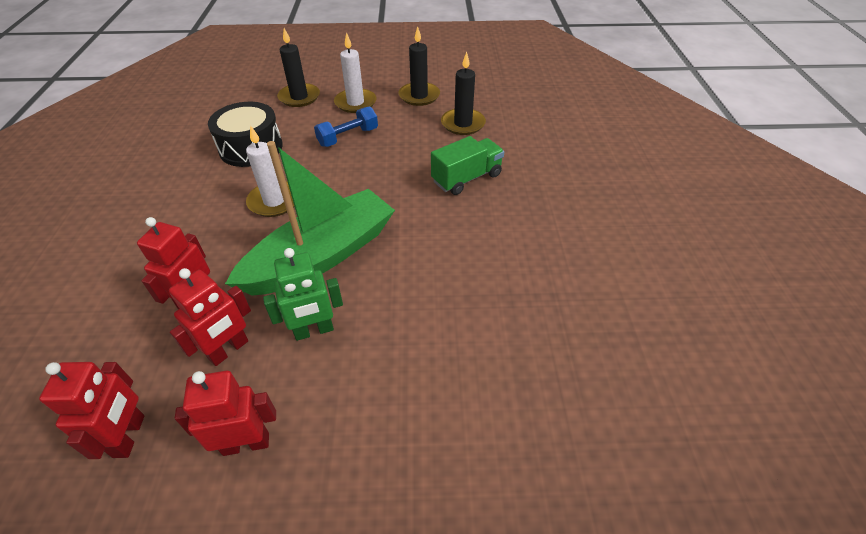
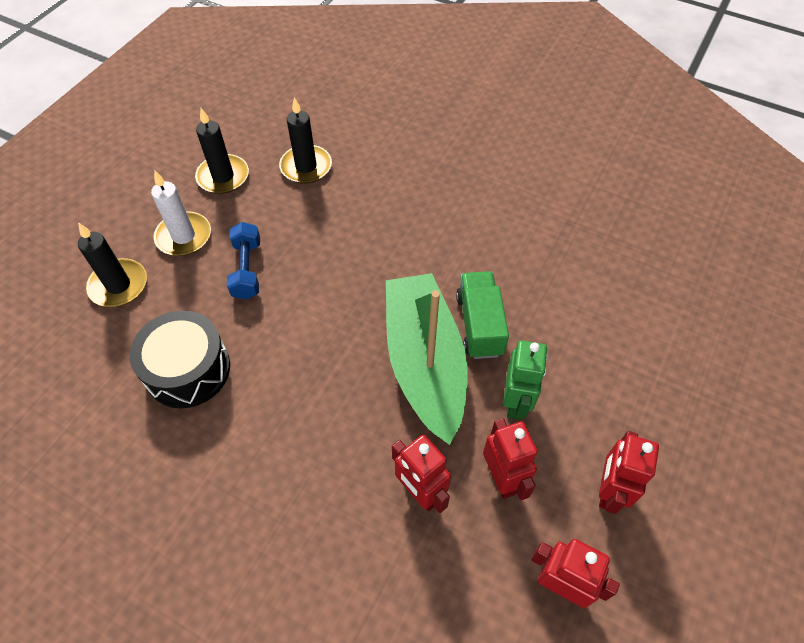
camera: 60 degrees left, 10 degrees up
(274, 201) = (310, 376): white candle -> none
(466, 178) = (393, 205): green truck -> green truck (479, 325)

